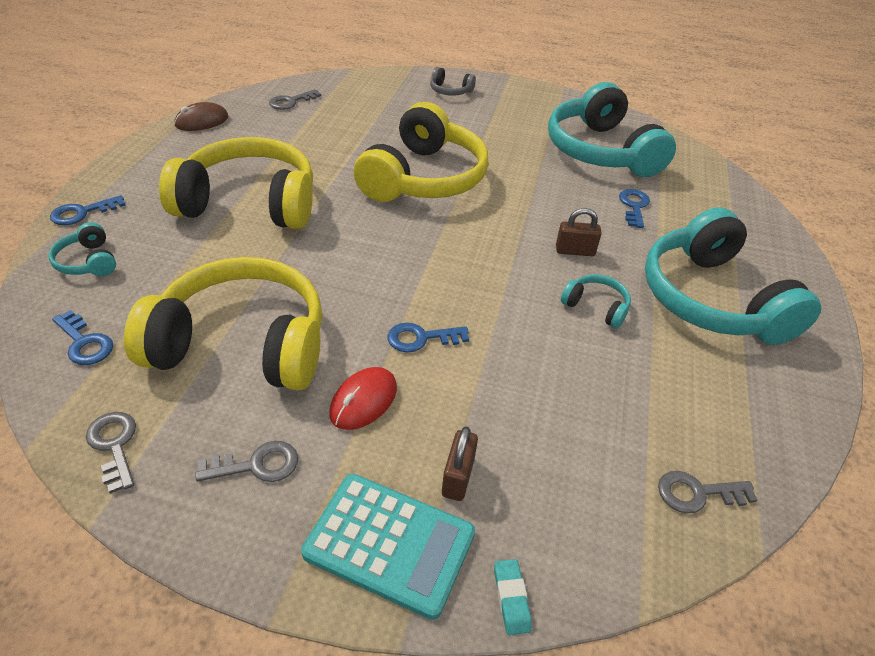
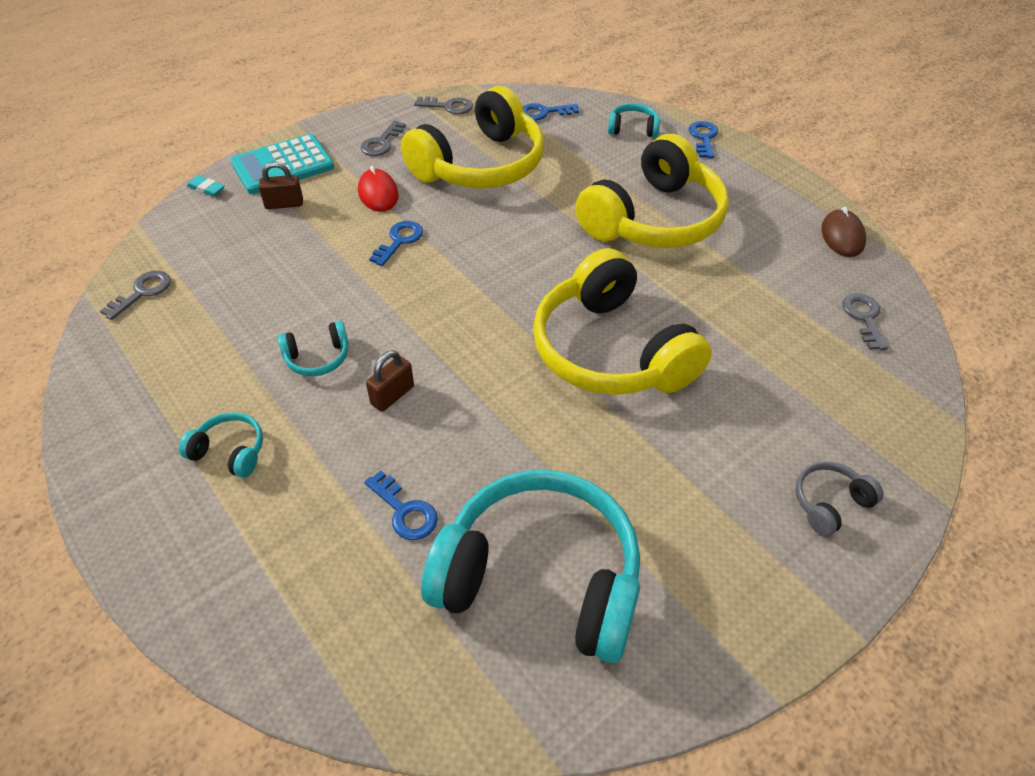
camera: 130 degrees right, 5 degrees up
(458, 477) = (284, 204): brown padlock -> brown padlock turned 60 degrees counterclockwise
(711, 299) = (230, 452): turquoise headphones -> turquoise headphones, size x0.41

